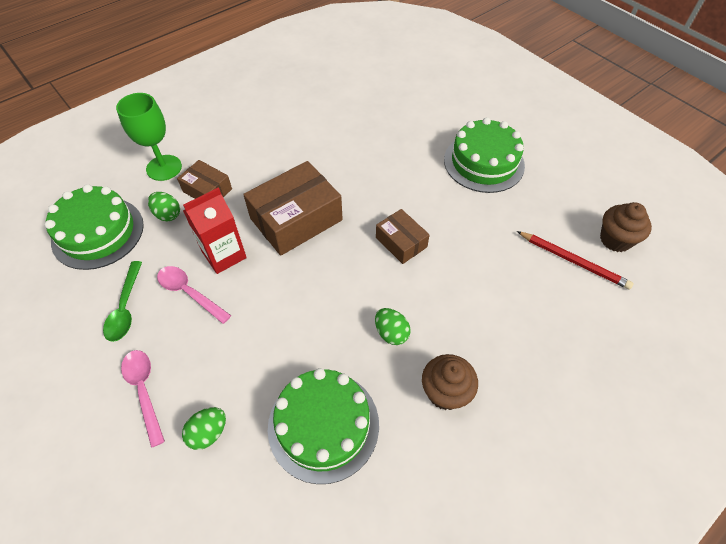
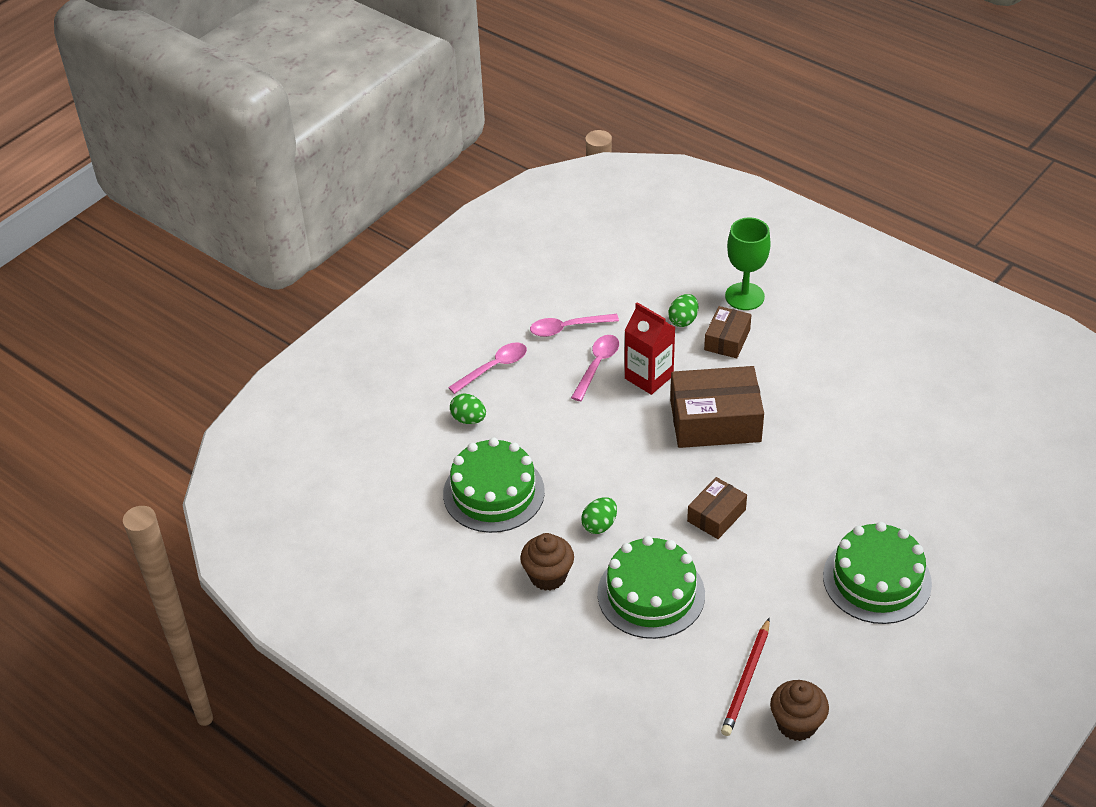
camera: 80 degrees right, 10 degrees down
(98, 232) = (642, 279): green cake -> green cake (651, 594)
(125, 308) = (567, 328): green spoon -> pink spoon
(296, 219) = (715, 421): brown box -> brown box turned 45 degrees counterclockwise

